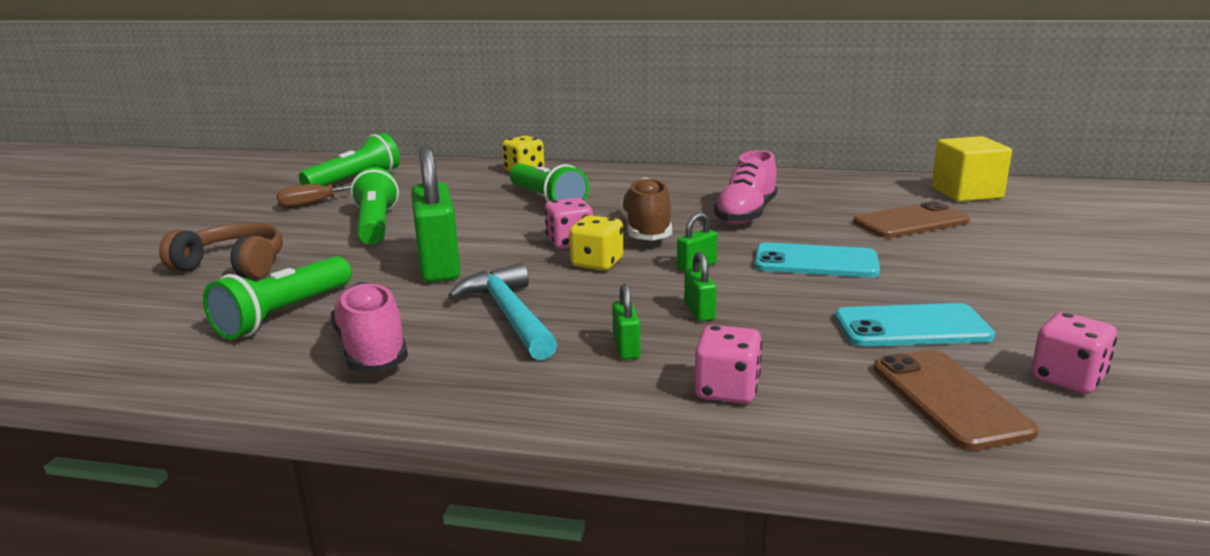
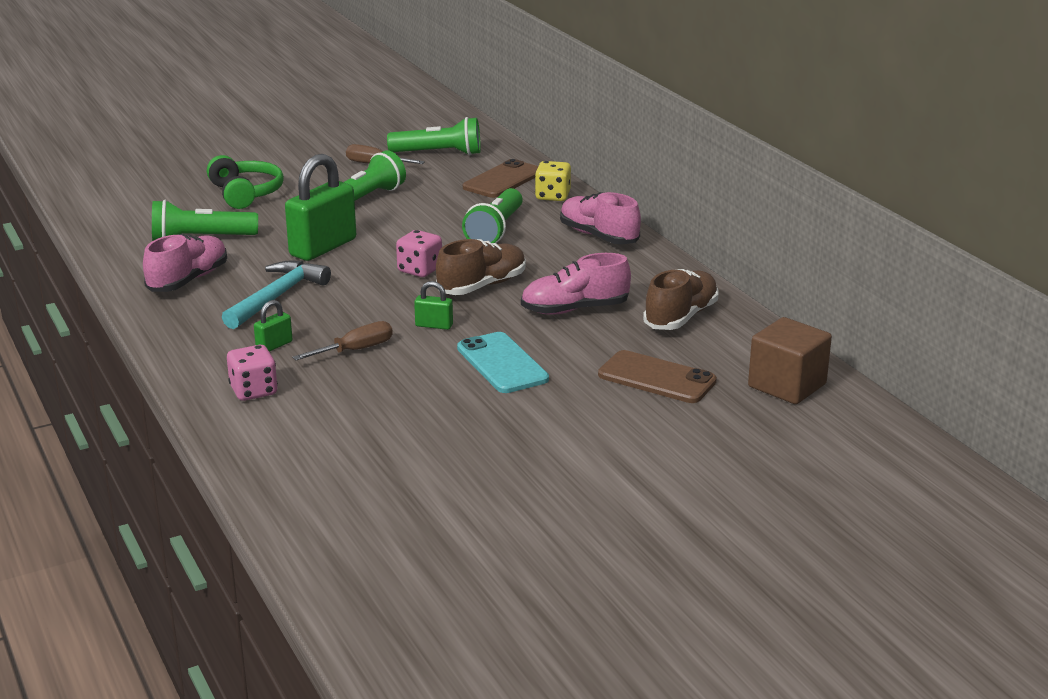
camera: 50 degrees right, 5 degrees up
(233, 265) = (245, 193): brown headphones -> green headphones
(597, 263) = (394, 292): yellow dice -> none
(625, 177) = (598, 236): none -> pink shoe
(699, 311) = (355, 350): green padlock -> brown screwdriver
(810, 190) = (681, 317): none -> brown shoe
(911, 327) = (419, 425): turquoise phone -> none
(949, 399) = (320, 459): brown phone -> brown phone (503, 180)
(966, 193) = (787, 385): yellow cube -> brown cube
(1067, 379) = (397, 493): pink dice -> none

